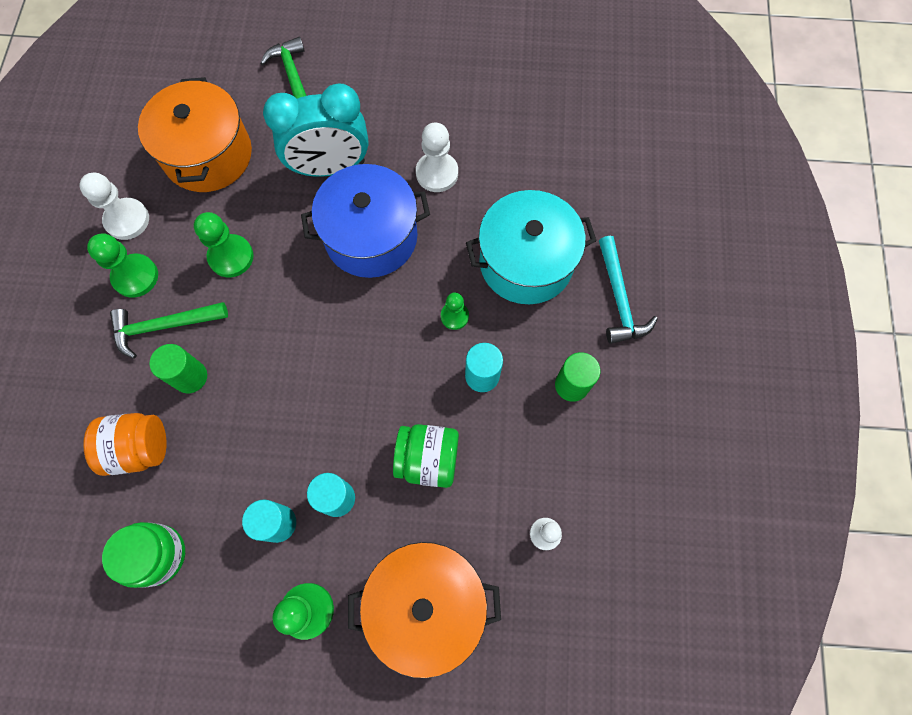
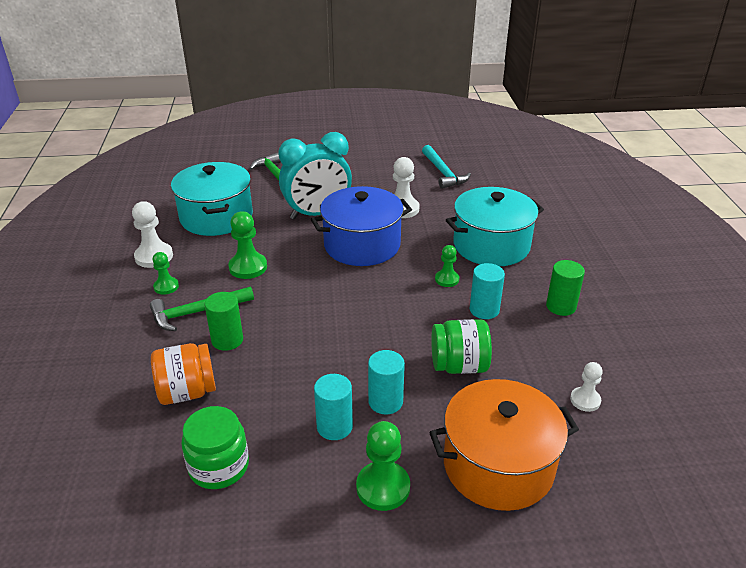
camera: 10 degrees left, 35 degrees down
(135, 276) = (166, 286): green pawn -> green pawn, size x0.62
(208, 155) = (216, 217): orange pot -> turquoise pot
(619, 299) = (573, 256): turquoise hammer -> turquoise hammer (443, 173)

